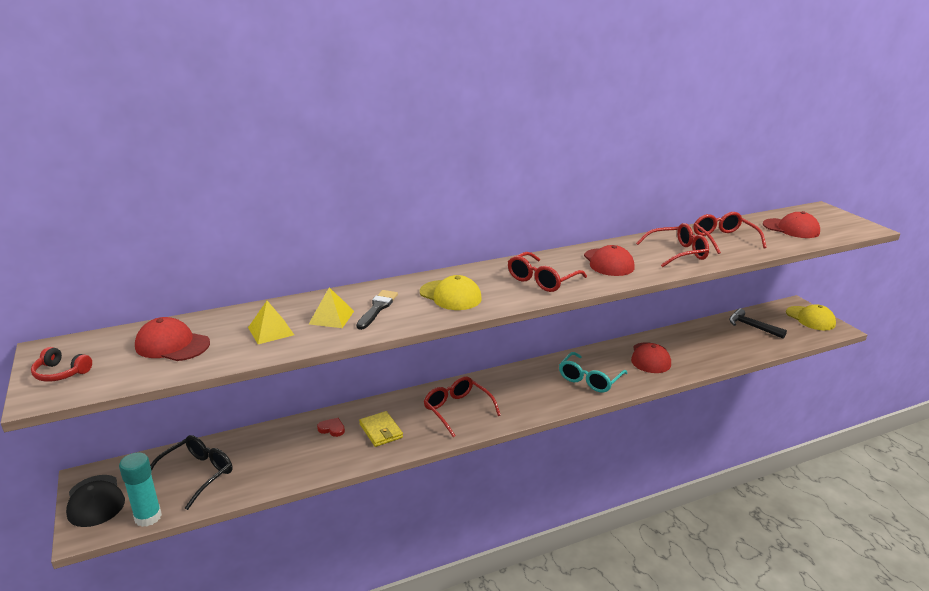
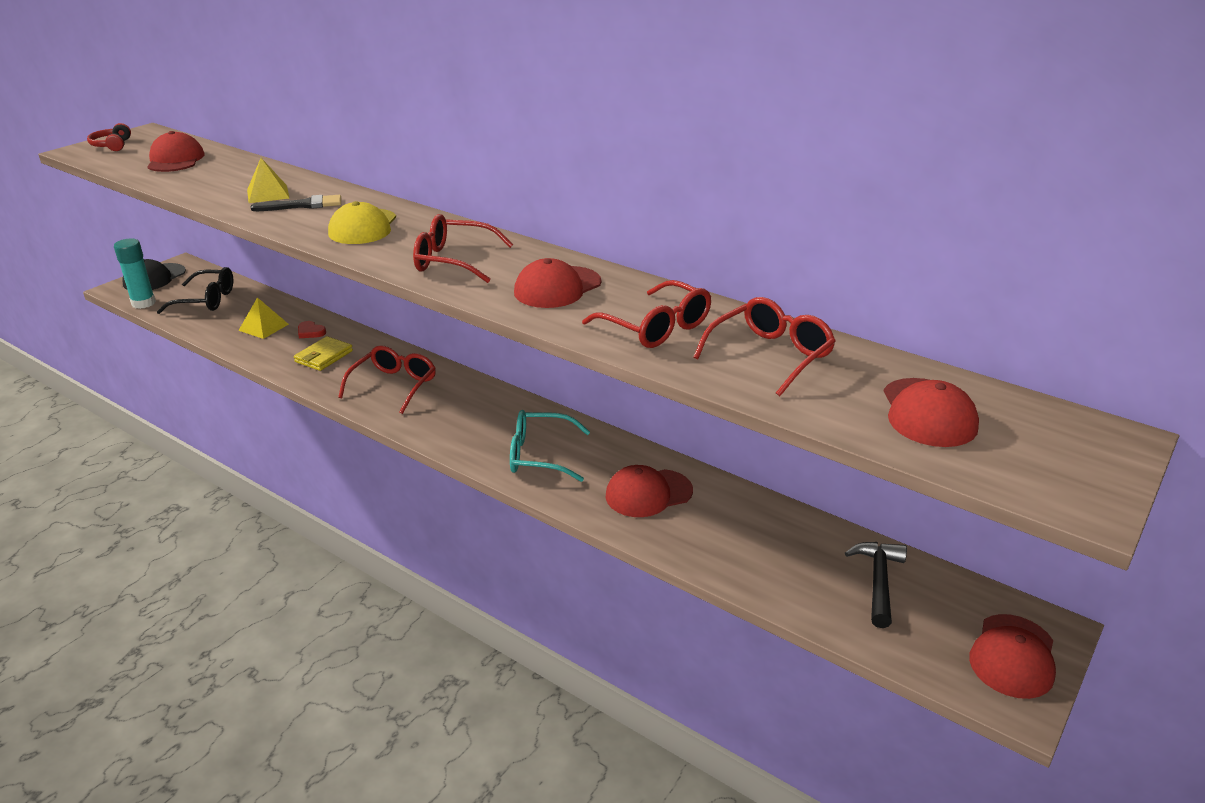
camera: 60 degrees right, 5 degrees up
(270, 331) = (223, 181): yellow pyramid -> yellow pyramid (263, 327)
(332, 429) = (310, 332): red heart -> red heart turned 135 degrees clockwise
(810, 318) = (1013, 656): yellow cap -> red cap

